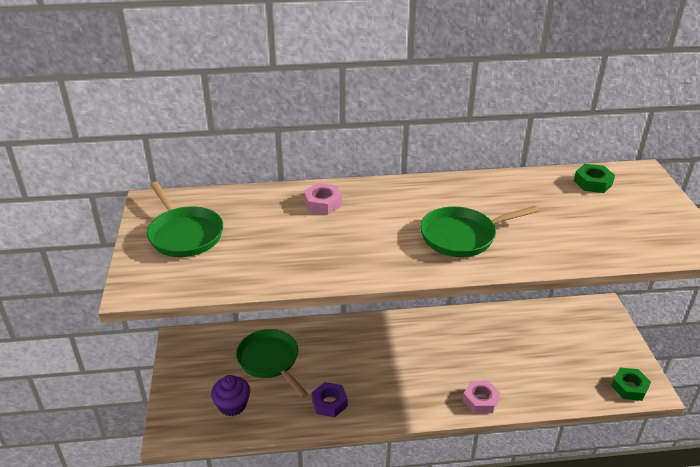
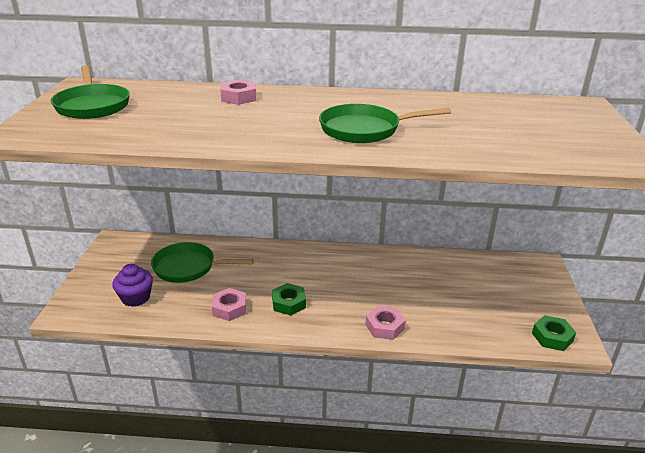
camera: 10 degrees right, 5 degrees down
(270, 361) = (188, 267): green pan -> green pan turned 60 degrees counterclockwise
(329, 403) = (229, 308): purple nut -> pink nut
(592, 183) = (526, 106): green nut -> green nut (289, 303)

